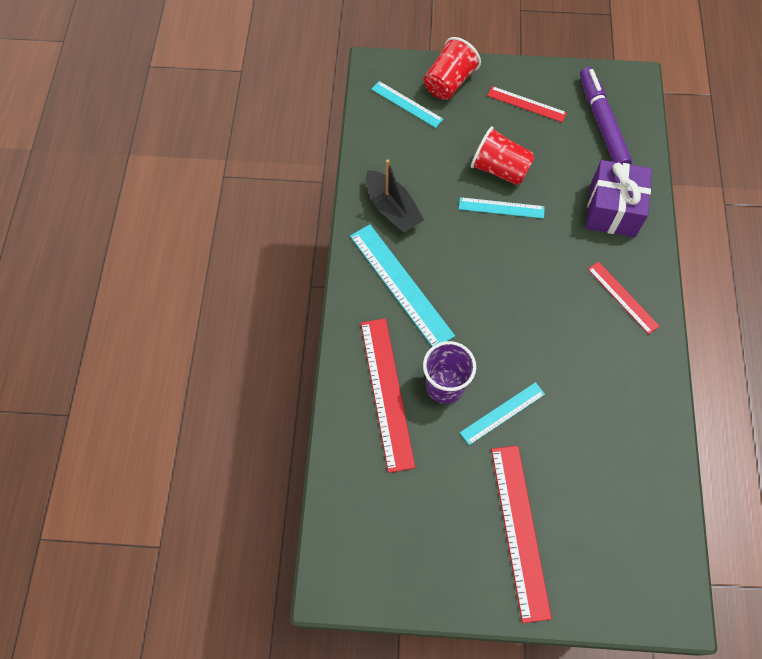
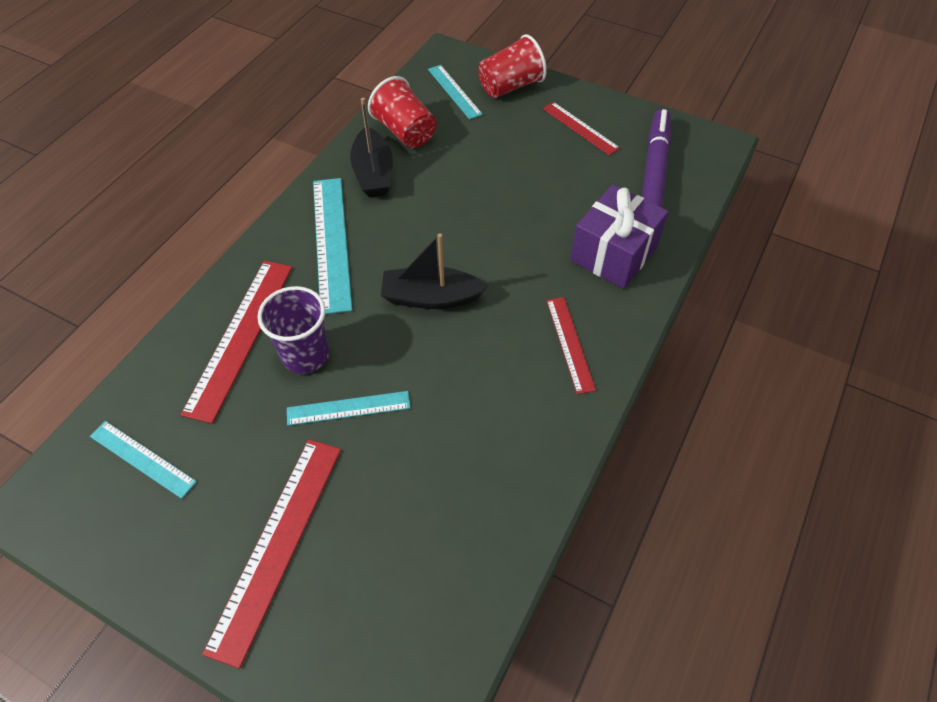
camera: 25 degrees right, 10 degrees down
(500, 169) = (511, 175): red cup -> red cup (405, 132)
(501, 208) = (488, 210): turquoise ruler -> turquoise ruler (142, 458)
(505, 301) = (431, 297): none -> black boat

